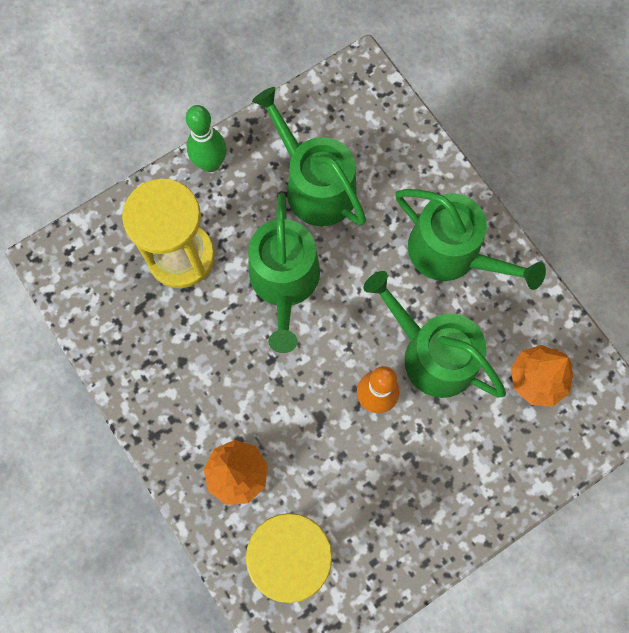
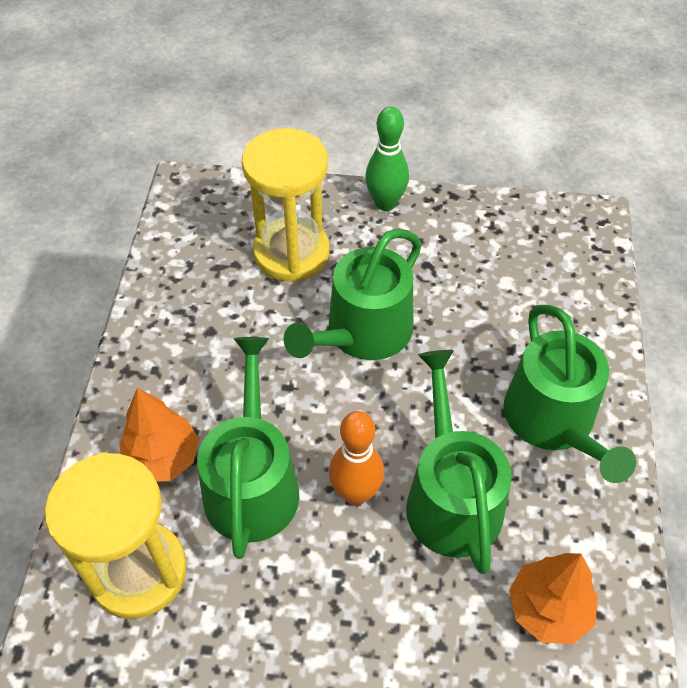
camera: 40 degrees right, 20 degrees down
(315, 186) = (464, 277): green watering can -> green watering can (252, 483)

